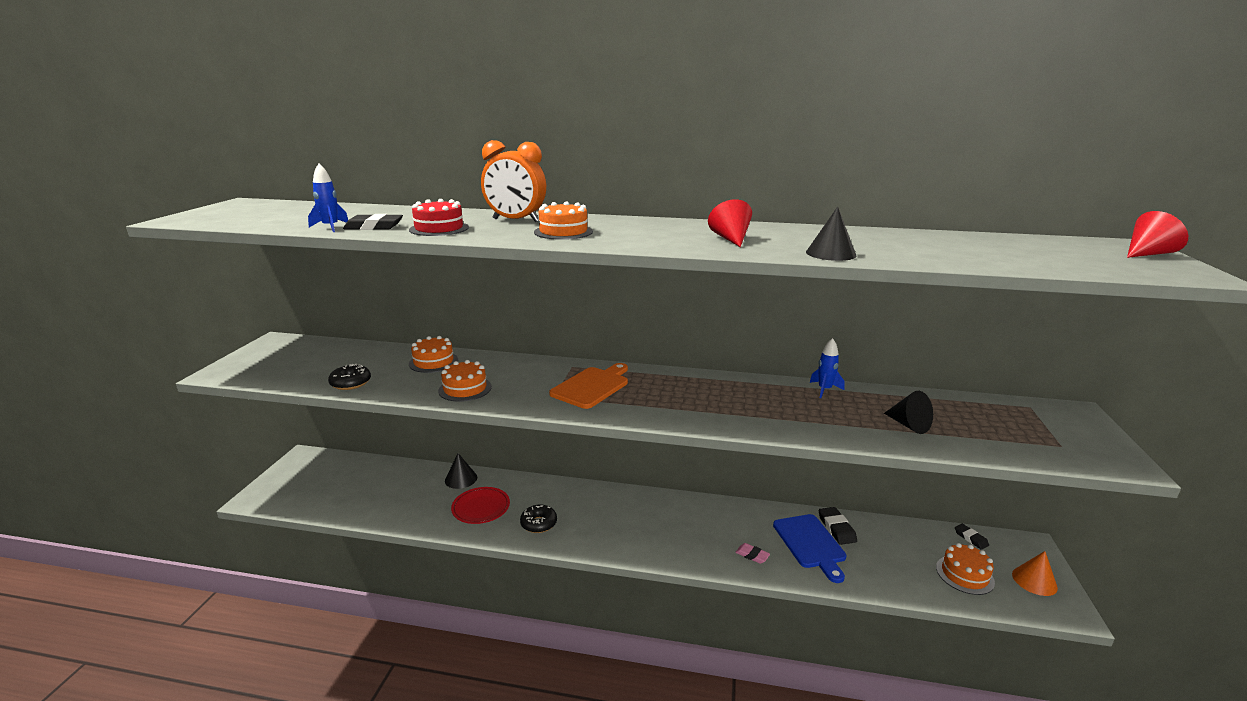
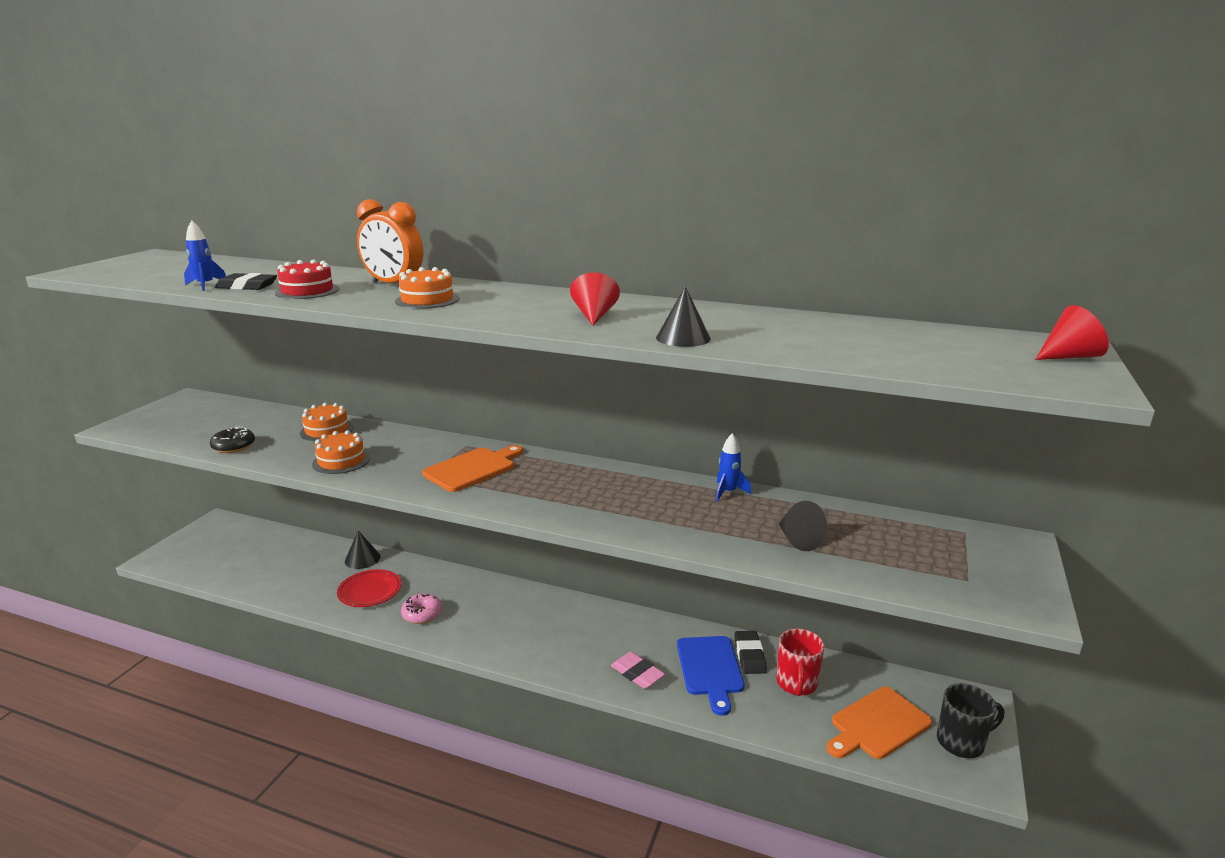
camera: 10 degrees right, 0 degrees up
(538, 523) = (422, 614): black donut -> pink donut
(752, 555) = (637, 673): pink eraser -> pink eraser, size x1.51
(885, 548) = (796, 683): none -> red mug
(964, 574) = (877, 725): orange cake -> orange cutting board
(971, 538) = (907, 685): black eraser -> none
(1034, 581) = (961, 742): orange cone -> black mug

